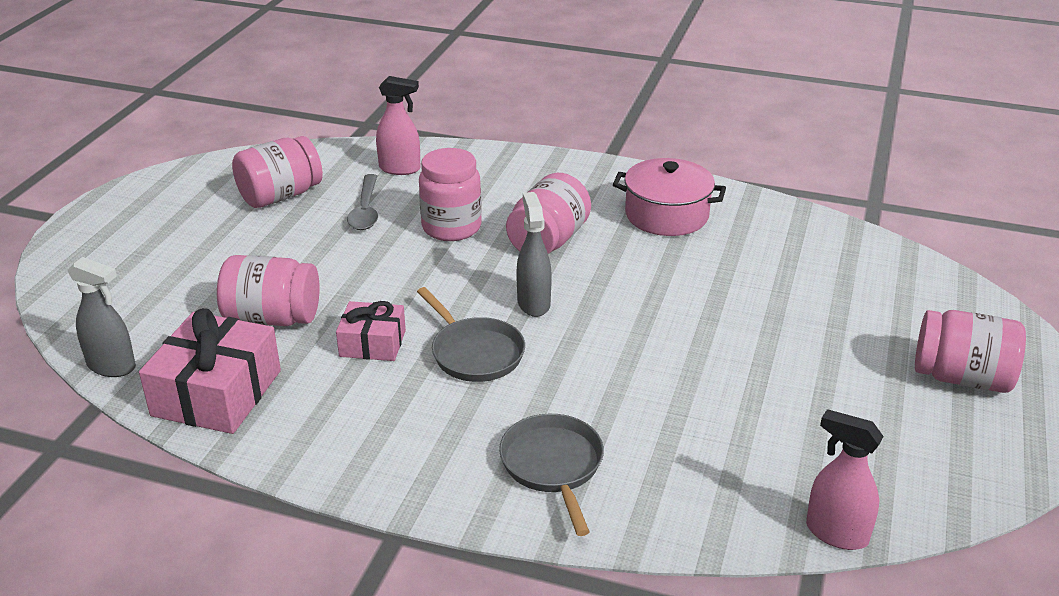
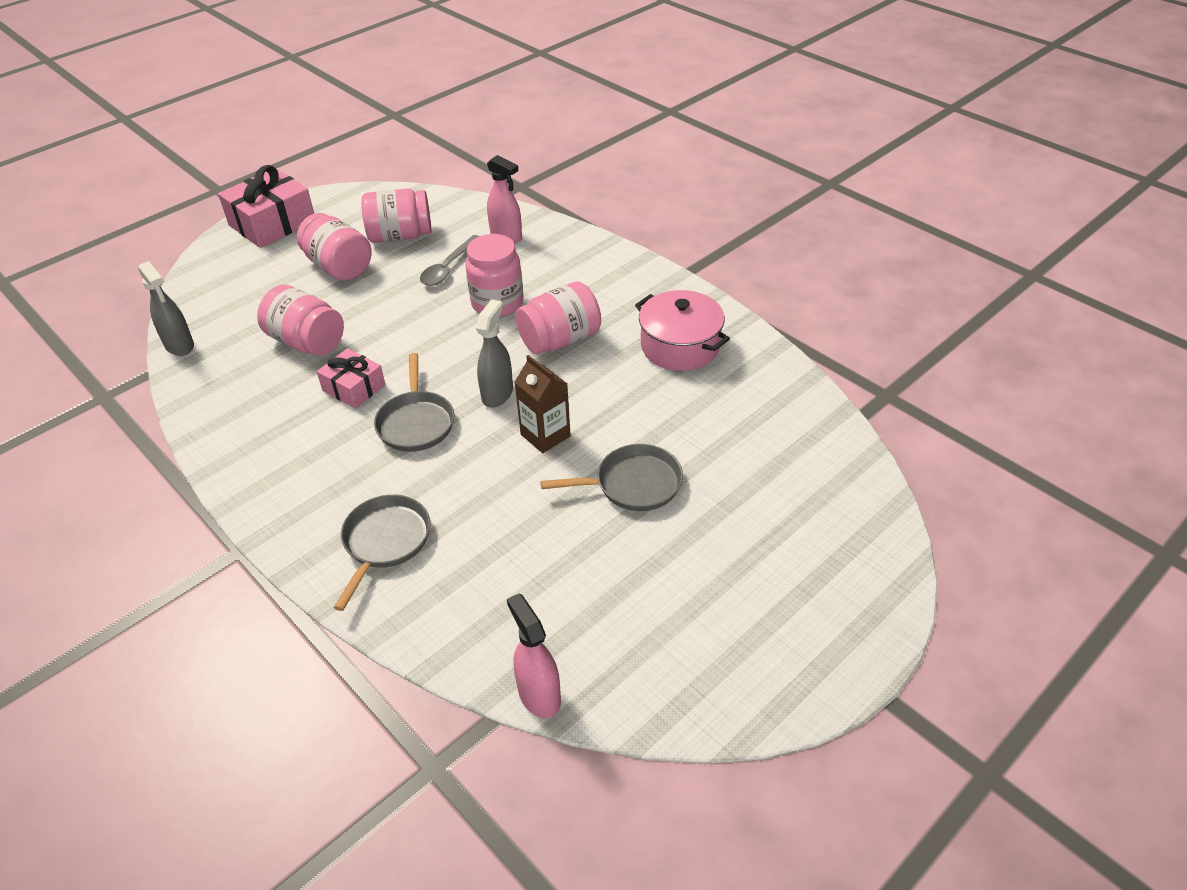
camera: 30 degrees right, 10 degrees up
(217, 393) = (223, 391): pink gift -> pink gift (272, 223)
(617, 323) = (545, 435): none -> brown carton
(740, 336) = (632, 484): none -> grey pan
(961, 378) = (790, 601): pink jar -> pink jar (339, 267)

